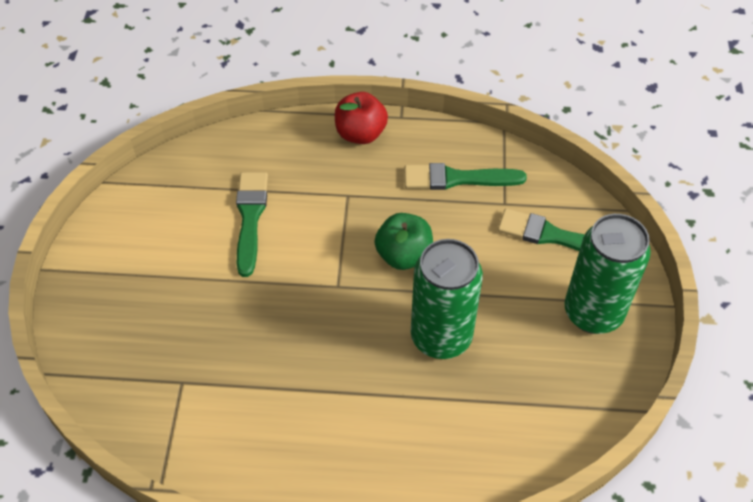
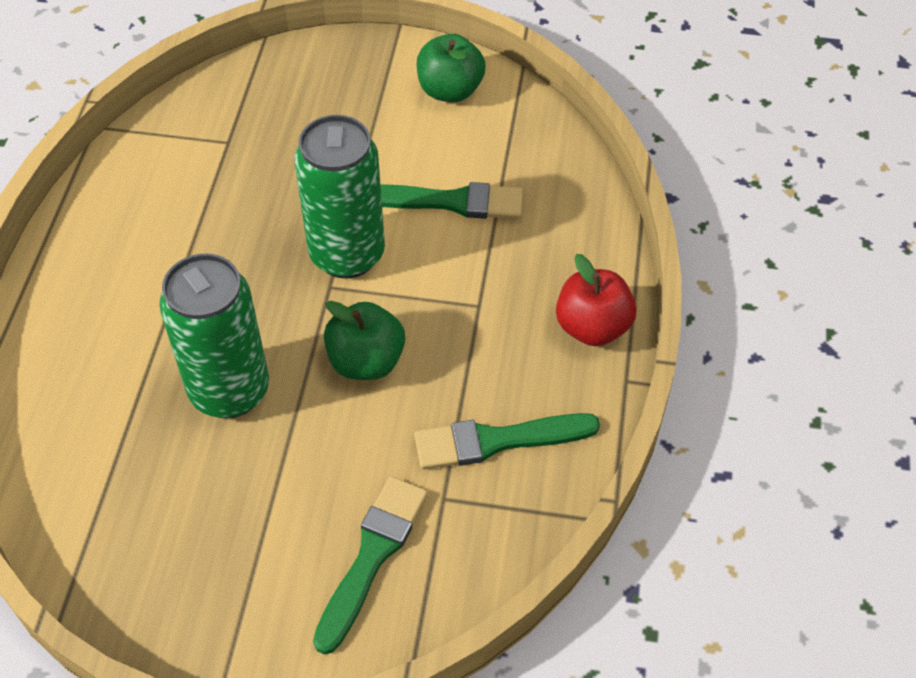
camera: 95 degrees right, 0 degrees up
(128, 227) = (450, 90): none -> green apple
(457, 179) = (497, 441): green brush -> green brush turned 105 degrees counterclockwise
(593, 313) = (228, 584): green can -> green can (347, 254)

